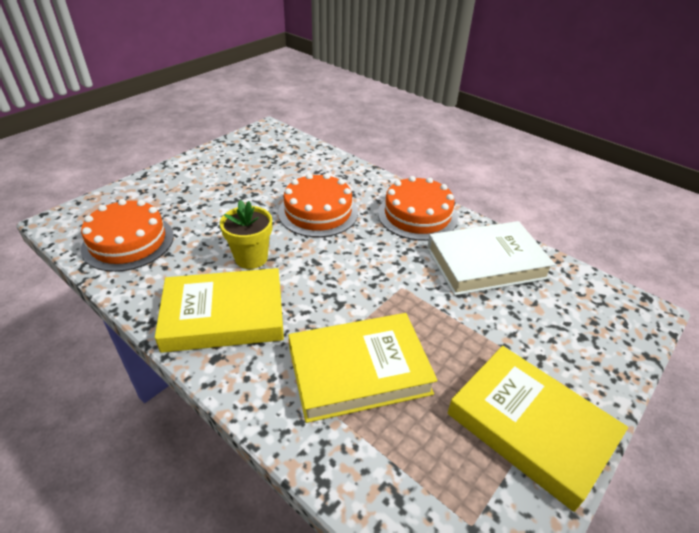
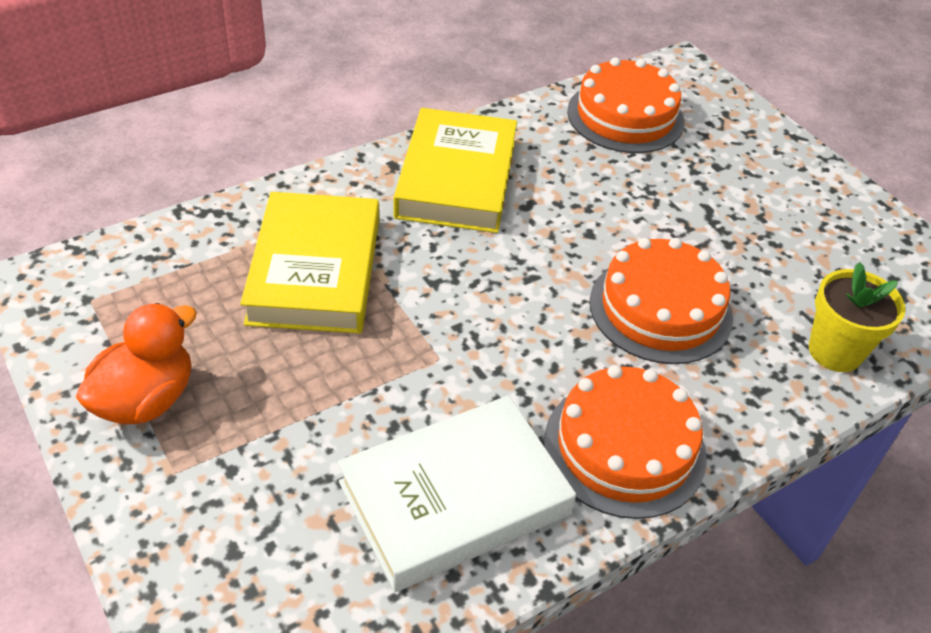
camera: 105 degrees right, 5 degrees up
(251, 258) = (559, 215): yellow flower pot -> yellow flower pot (835, 351)
(486, 263) = (454, 498): white book -> white book turned 60 degrees clockwise
(530, 427) = (146, 400): yellow book -> orange duck

